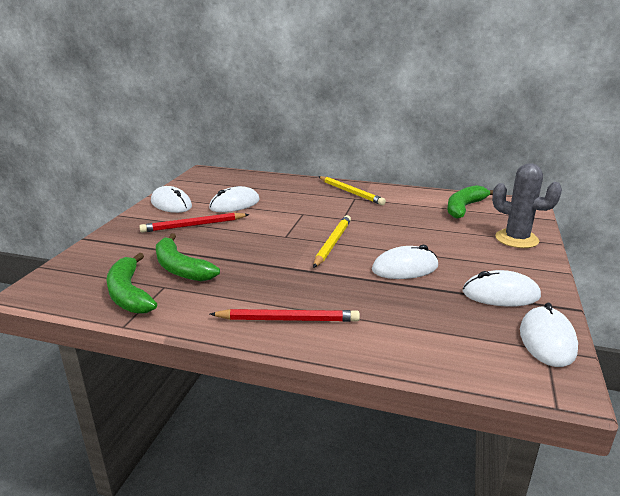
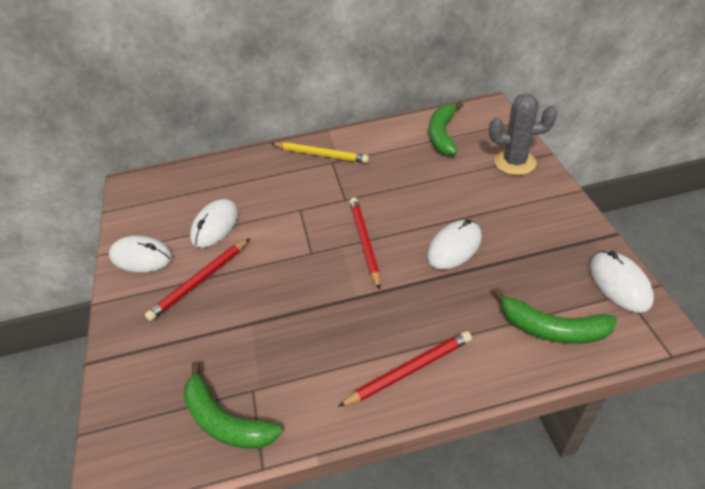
camera: 25 degrees left, 20 degrees up
(180, 268) = (246, 354): green banana -> green banana (552, 328)
(332, 243) = (364, 242): yellow pencil -> red pencil
(500, 294) = (551, 244): white mouse -> none

